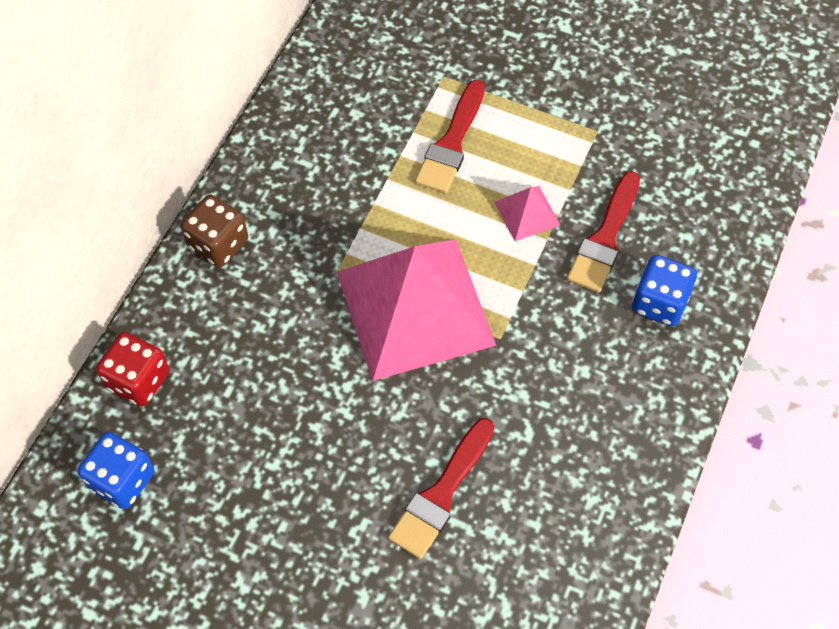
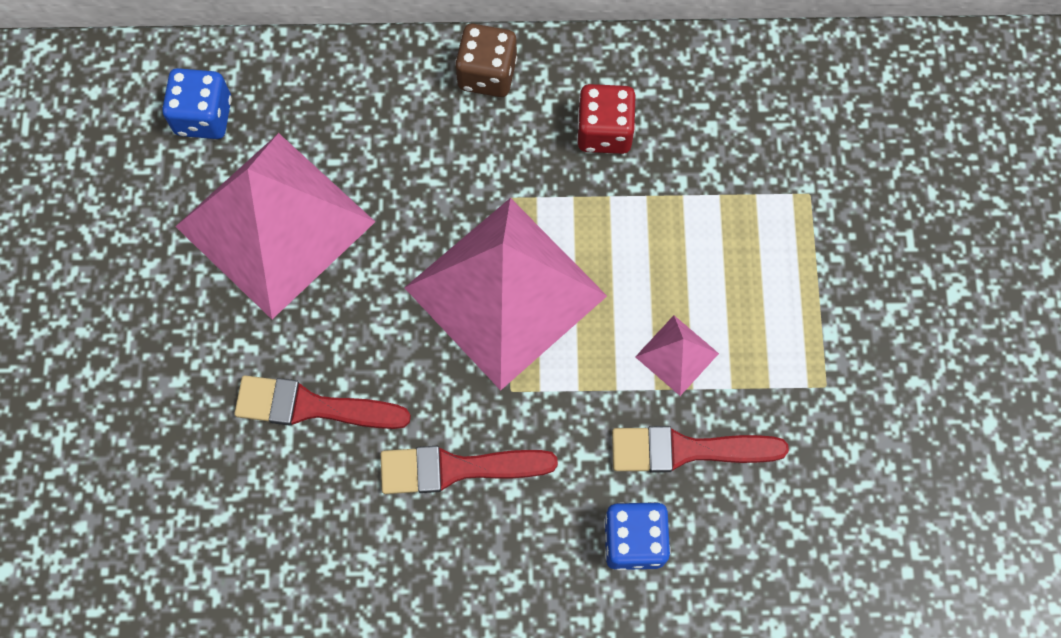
camera: 65 degrees right, 10 degrees up
(138, 380) = (308, 78): red dice -> red dice (604, 131)
(259, 459) = (275, 224): none -> pink pyramid
(451, 143) = (725, 240): red brush -> red brush (456, 469)

